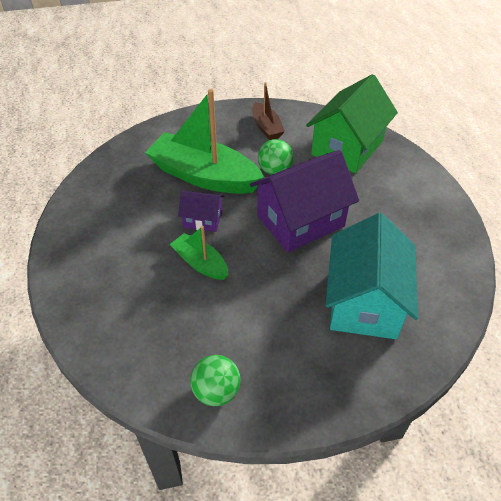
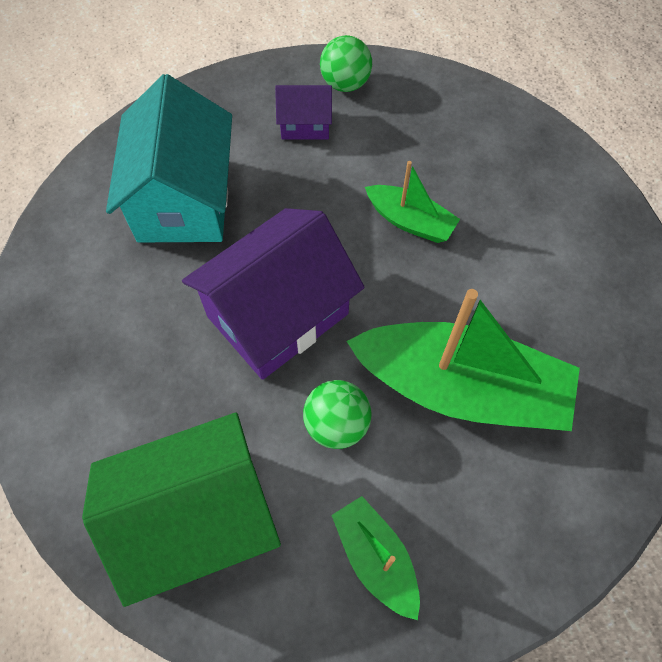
camera: 170 degrees right, 15 degrees up
(202, 219) = (431, 294): purple house -> purple house (305, 124)
(266, 127) = (376, 558): brown boat -> green boat
(347, 148) = (198, 517): green house -> green house turned 45 degrees clockwise

